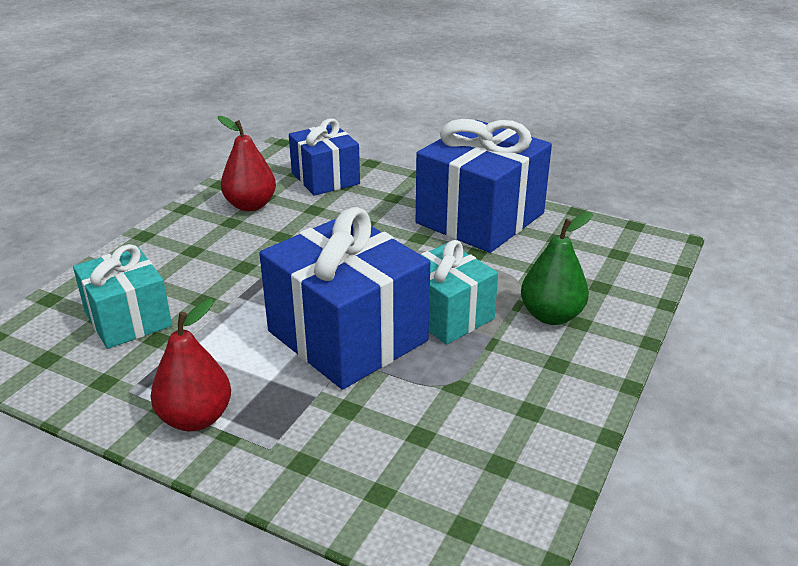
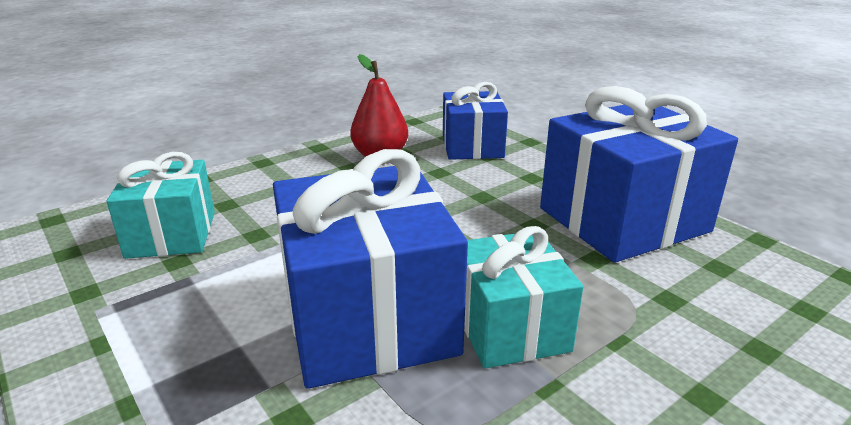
camera: 25 degrees right, 5 degrees down
(196, 418) = (120, 367): red pear -> none
(551, 316) = (662, 373): green pear -> none

